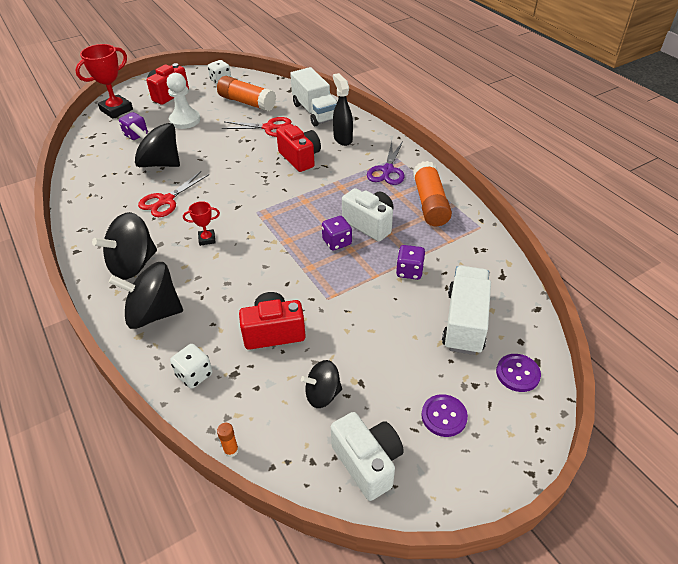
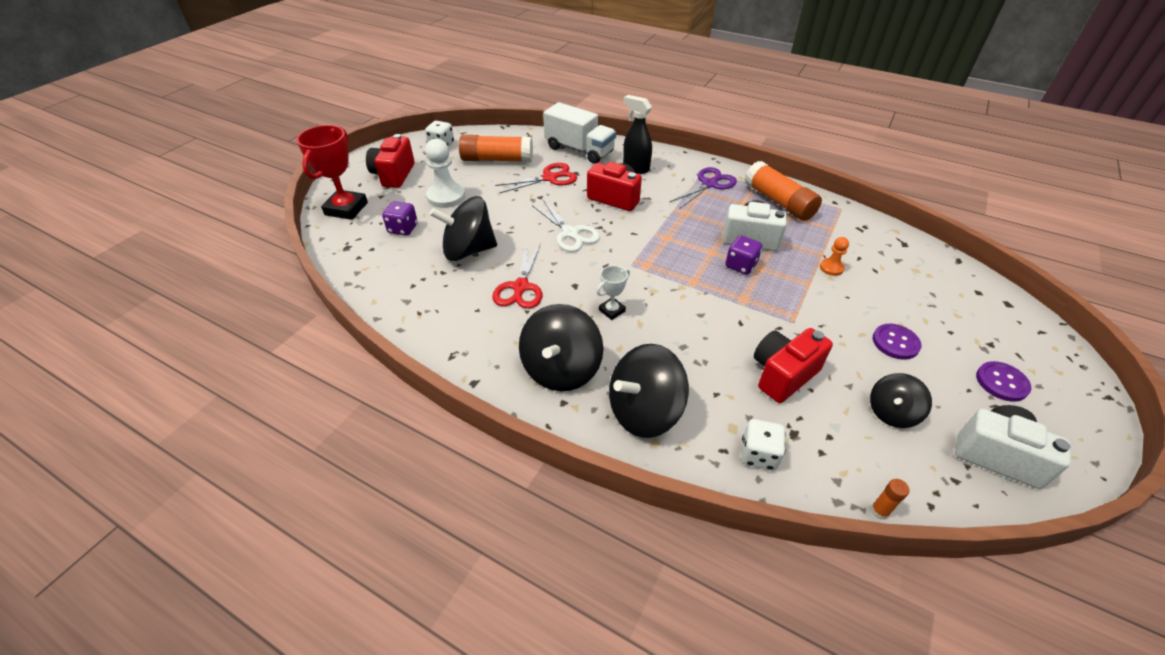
camera: 30 degrees left, 0 degrees up
(207, 239) = (612, 310): red trophy -> white trophy
(239, 174) = (570, 233): none -> white scissors
(387, 170) = (709, 184): purple scissors -> purple scissors turned 120 degrees counterclockwise
(409, 271) = (831, 268): purple dice -> orange pawn
(465, 322) = (922, 294): white truck -> none
(517, 373) = (1007, 320): purple button -> purple button (895, 342)

